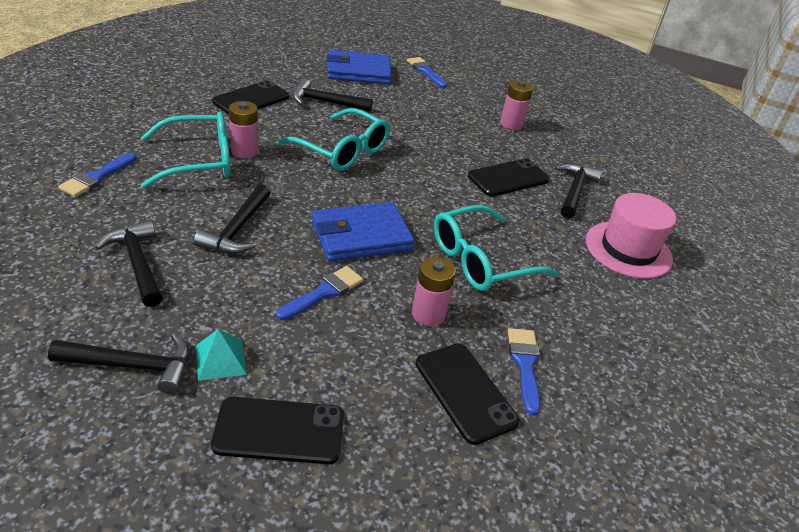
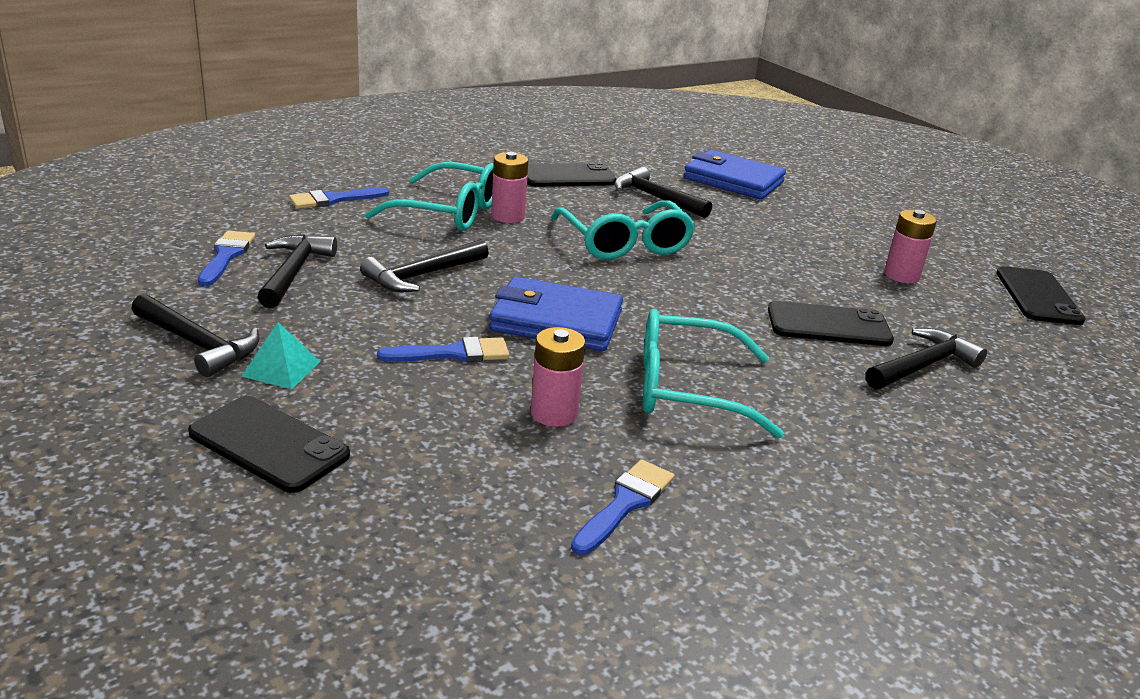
camera: 35 degrees right, 10 degrees down
(425, 71) = (830, 198): blue brush -> blue brush (226, 256)
(465, 392) = (513, 497): black phone -> black phone (1038, 296)
(628, 249) = (939, 450): pink hat -> none

